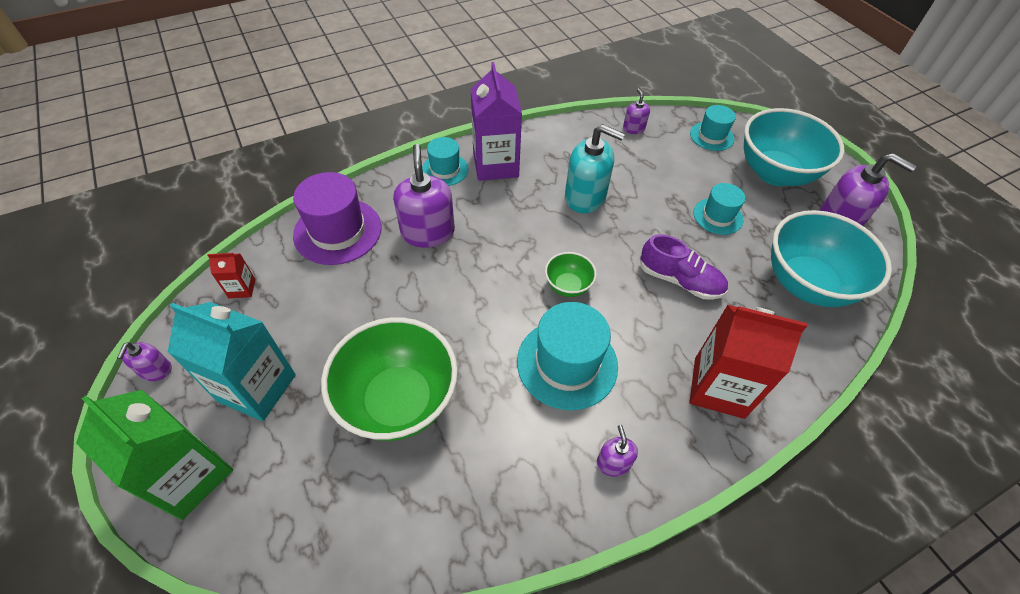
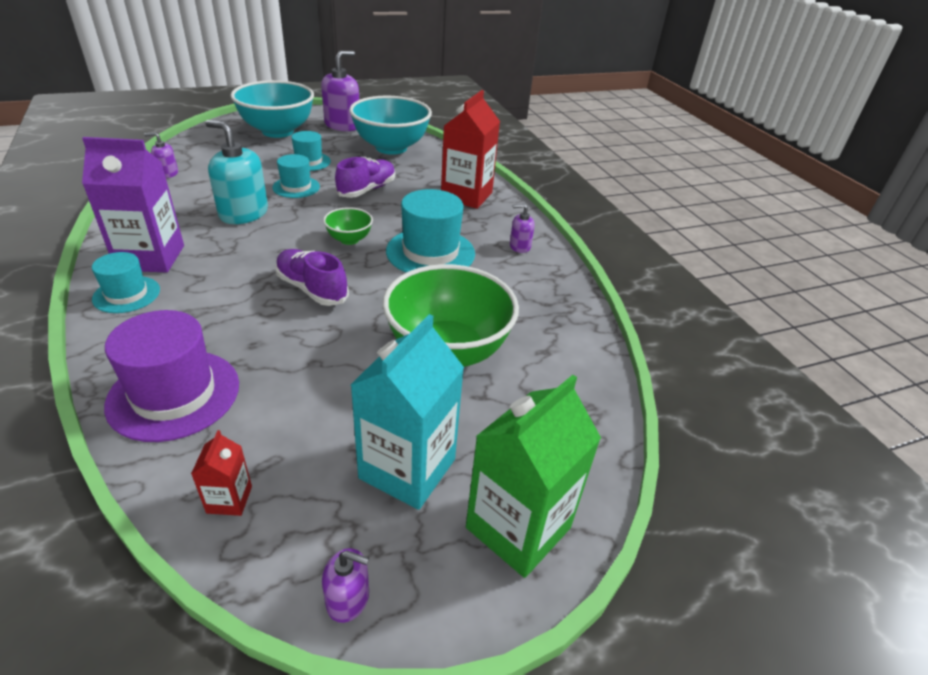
camera: 85 degrees left, 15 degrees down
(428, 232) = (227, 316): purple soap dispenser -> none
(475, 276) = (312, 289): none -> purple shoe
(585, 197) = (243, 213): turquoise soap dispenser -> turquoise soap dispenser turned 90 degrees counterclockwise
(711, 136) = (213, 143): turquoise hat -> turquoise hat (296, 187)

